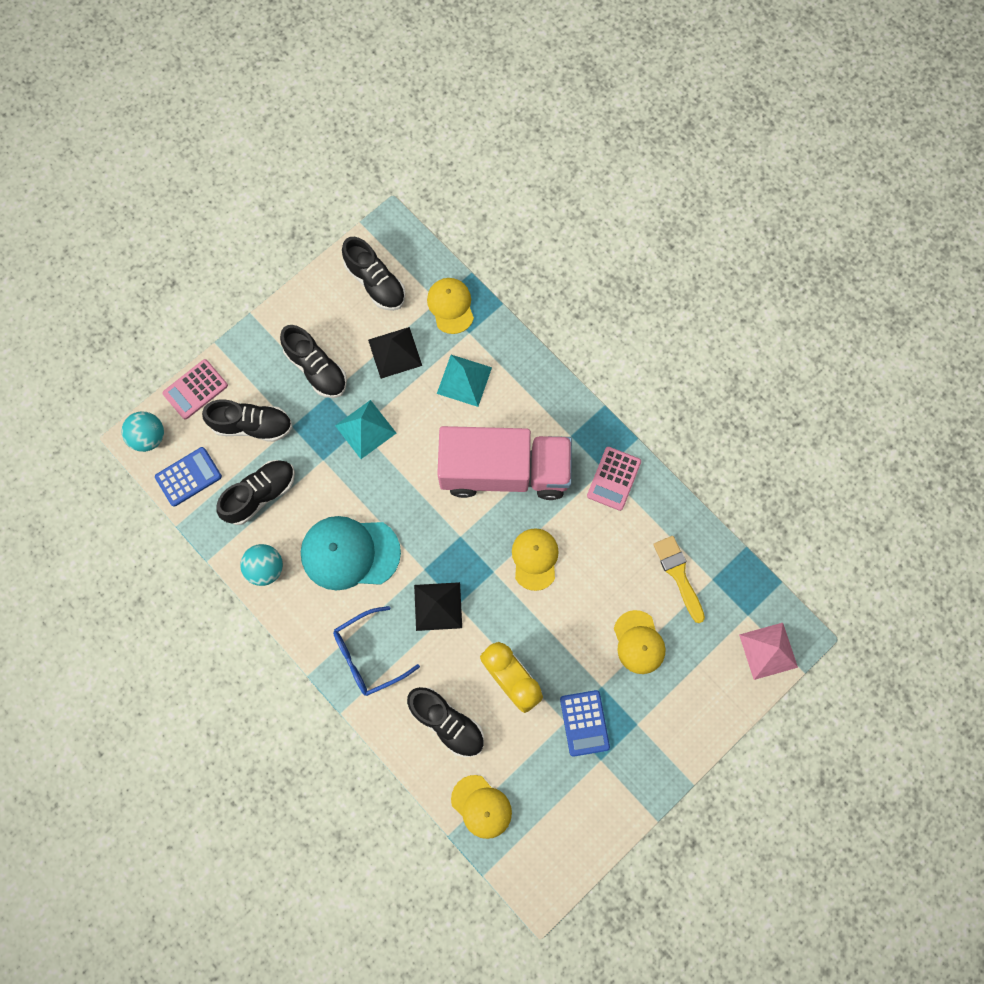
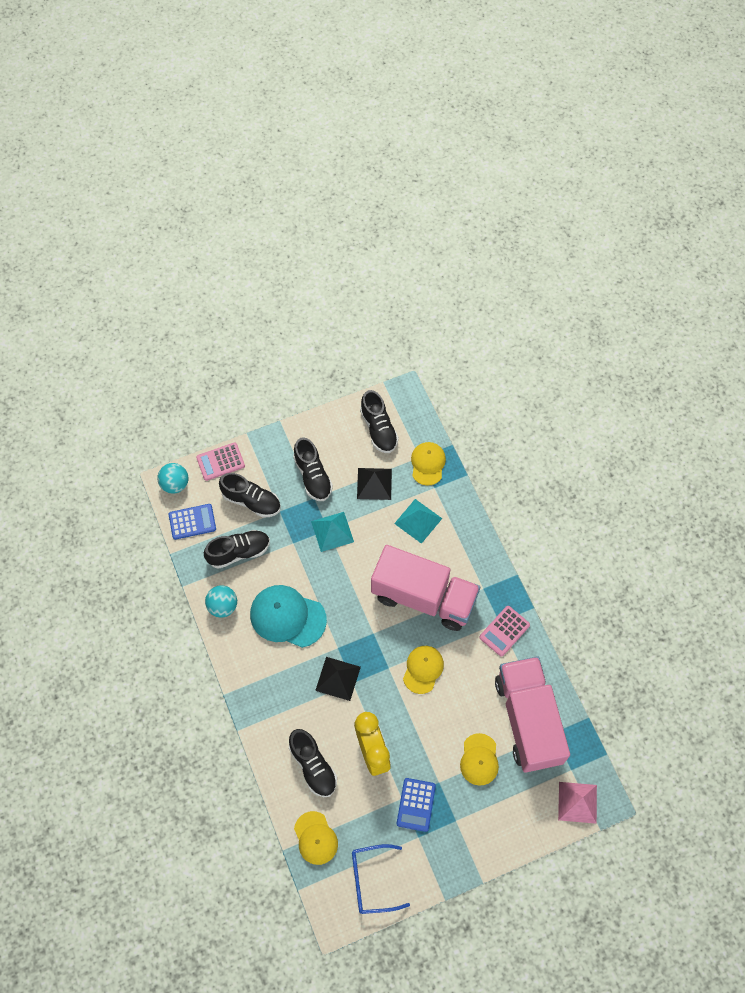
camera: 20 degrees right, 10 degrees down
(368, 655) = (273, 696): blue glasses -> blue glasses (371, 880)
(678, 574) = (528, 720): yellow brush -> pink truck

